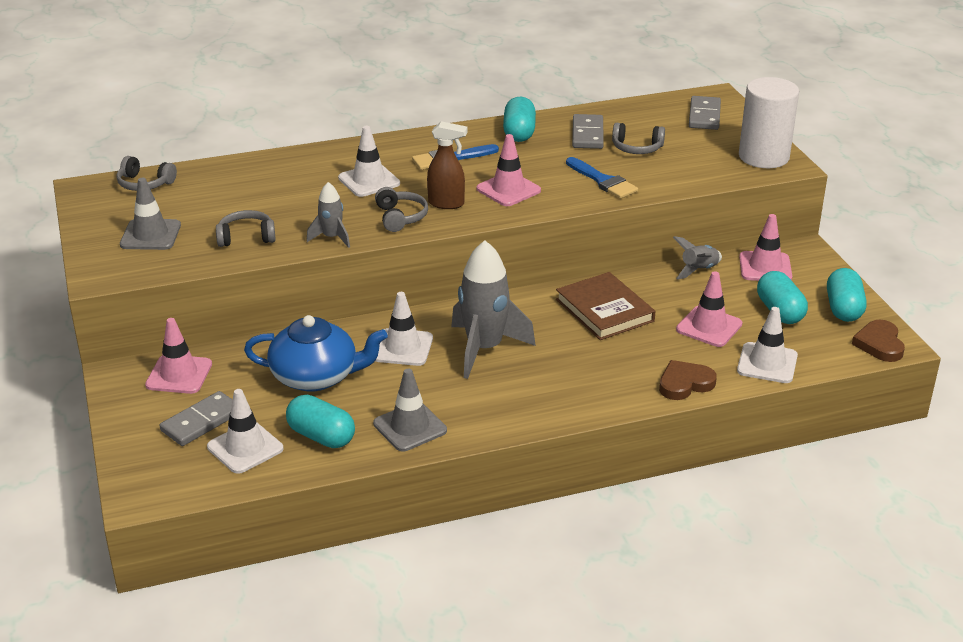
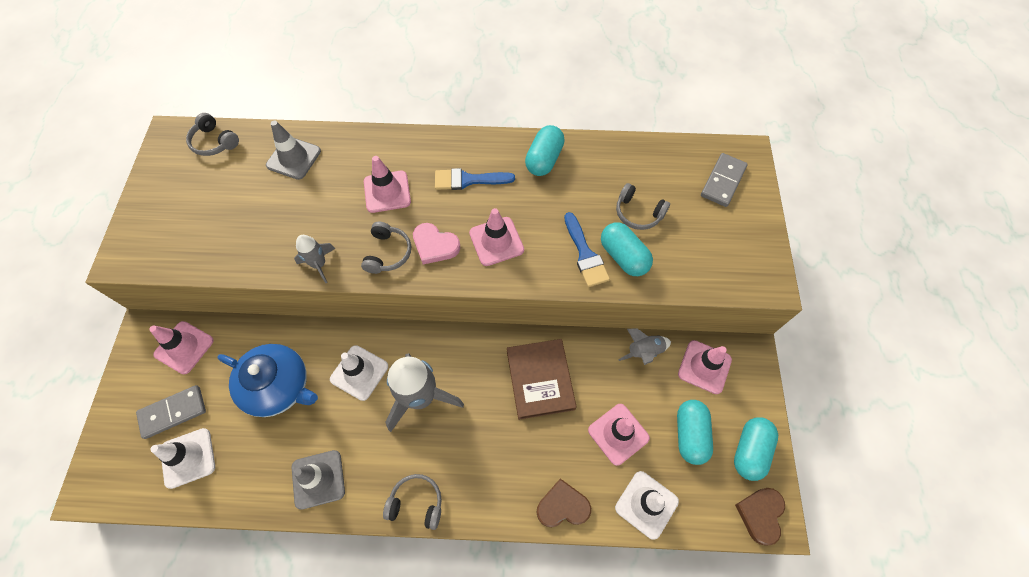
camera: 20 degrees right, 30 degrees up
(150, 235) = (184, 214): grey traffic cone -> grey traffic cone (294, 158)
(246, 237) = (254, 241): grey headphones -> grey headphones (416, 503)
(321, 436) = (248, 465): turquoise capsule -> turquoise capsule (623, 256)
(369, 181) = (387, 192): white traffic cone -> pink traffic cone
(447, 204) = (435, 245): brown spray bottle -> pink heart
(587, 134) = (603, 179): grey domino -> none
(763, 157) = (751, 263): white cylinder -> none

